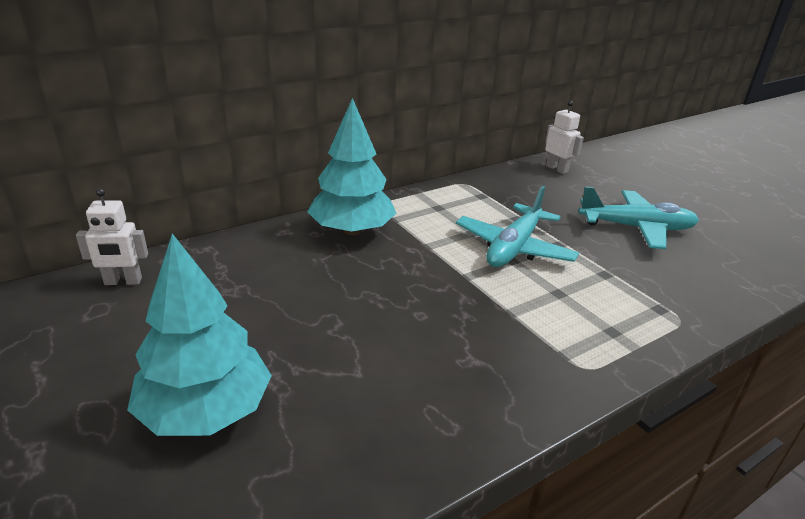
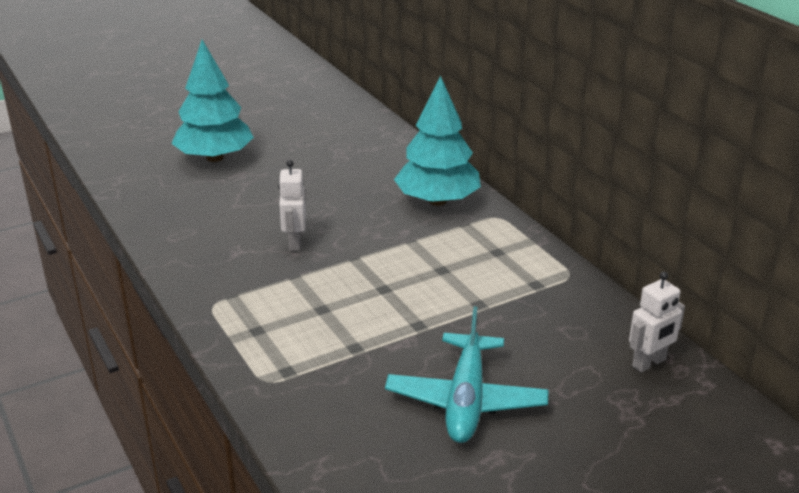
camera: 95 degrees right, 0 degrees up
(123, 282) = (354, 117): white robot -> white robot (294, 242)
(514, 248) = (408, 293): turquoise plane -> none

